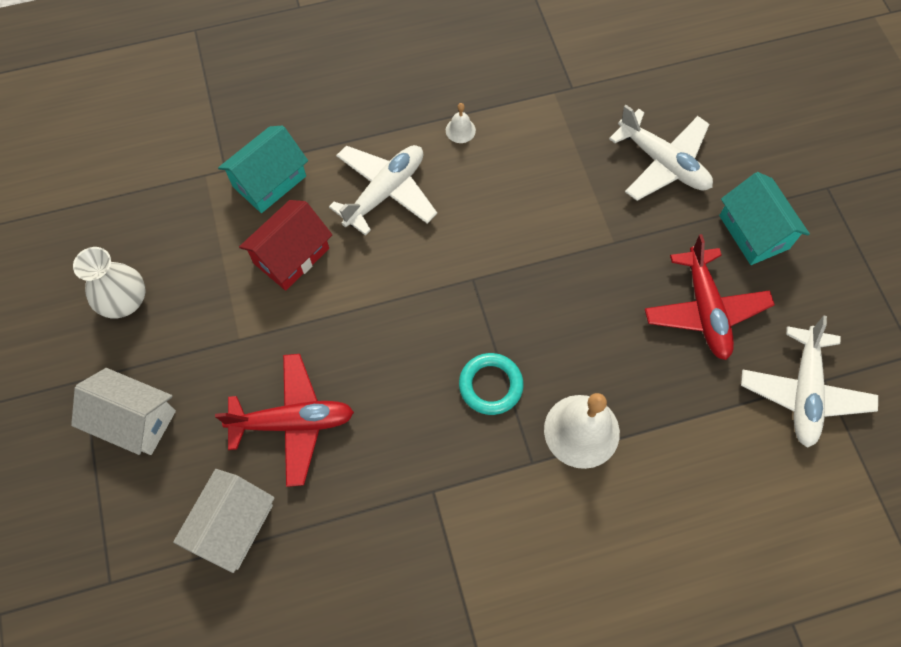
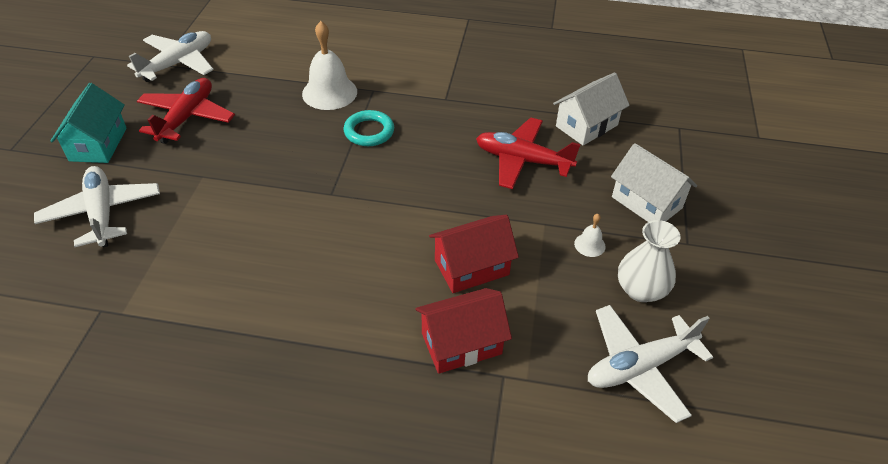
camera: 155 degrees left, 20 degrees down
(269, 181) = (461, 343): turquoise house -> red house
(385, 192) = (355, 287): white plane -> white plane (640, 367)
(460, 130) = (242, 314): white bell -> white bell (589, 245)

